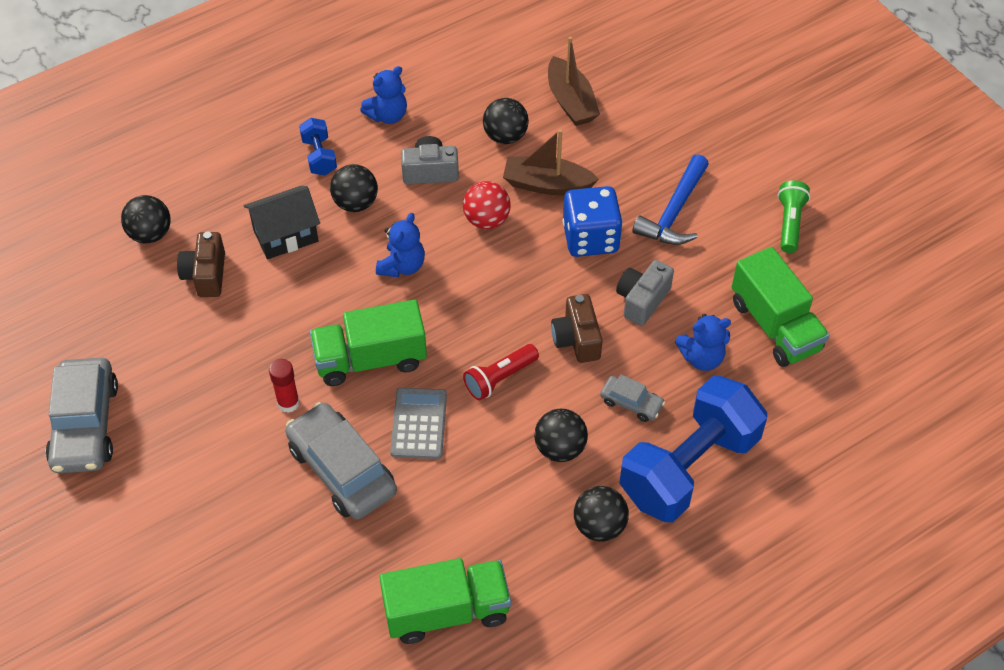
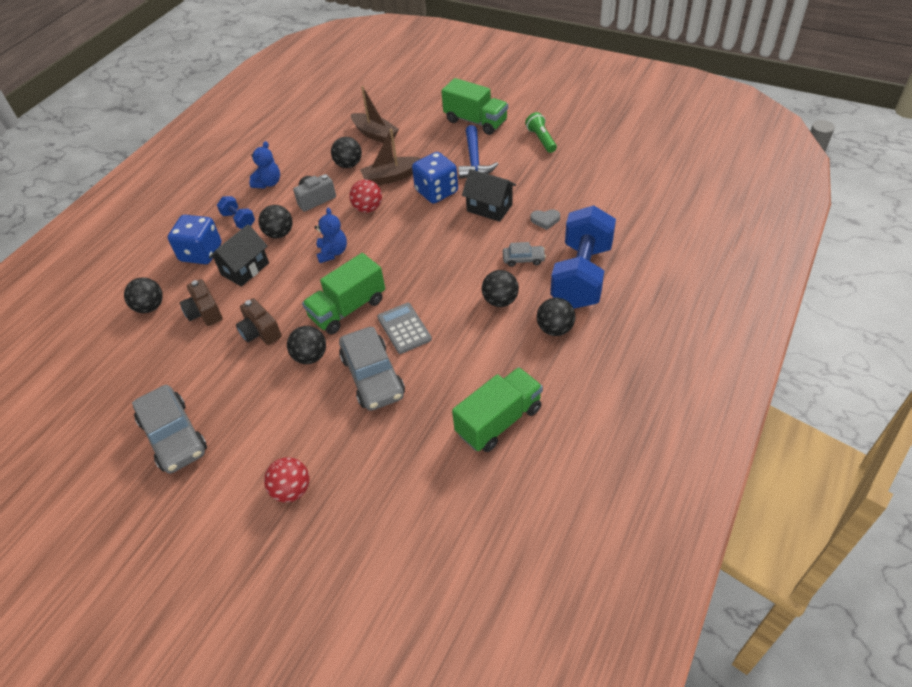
camera: 25 degrees left, 5 degrees down
(169, 565) = (292, 490): none -> red ball
(248, 184) = (201, 253): none -> blue dice
(288, 403) = (310, 356): red glue stick -> black ball
(342, 469) = (373, 376): grey car -> grey car turned 135 degrees counterclockwise
(499, 378) = (436, 282): red flashlight -> none
(576, 339) = (467, 242): brown camera -> brown camera (260, 332)
(642, 300) = (489, 208): grey camera -> black house
(701, 358) = (545, 220): blue teddy bear -> grey heart
(775, 326) = (572, 188): green truck -> green truck (475, 121)

